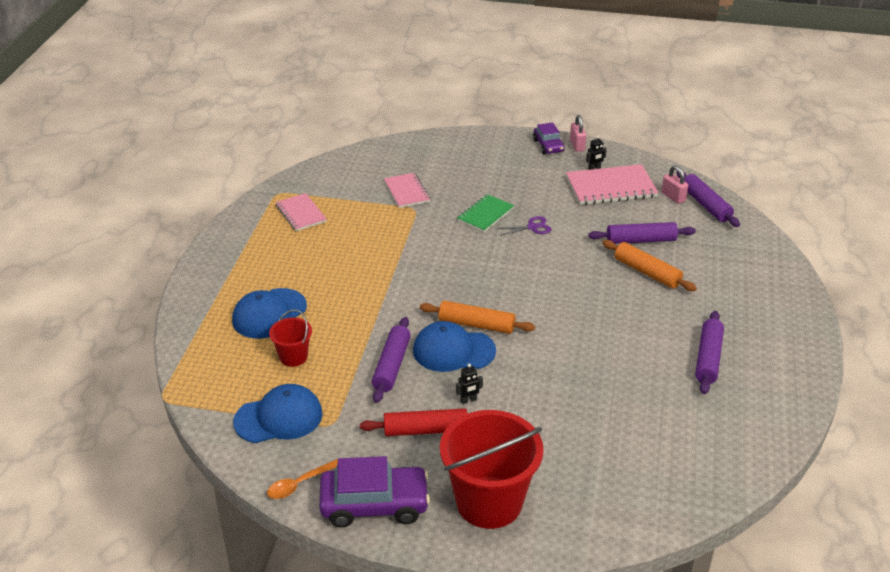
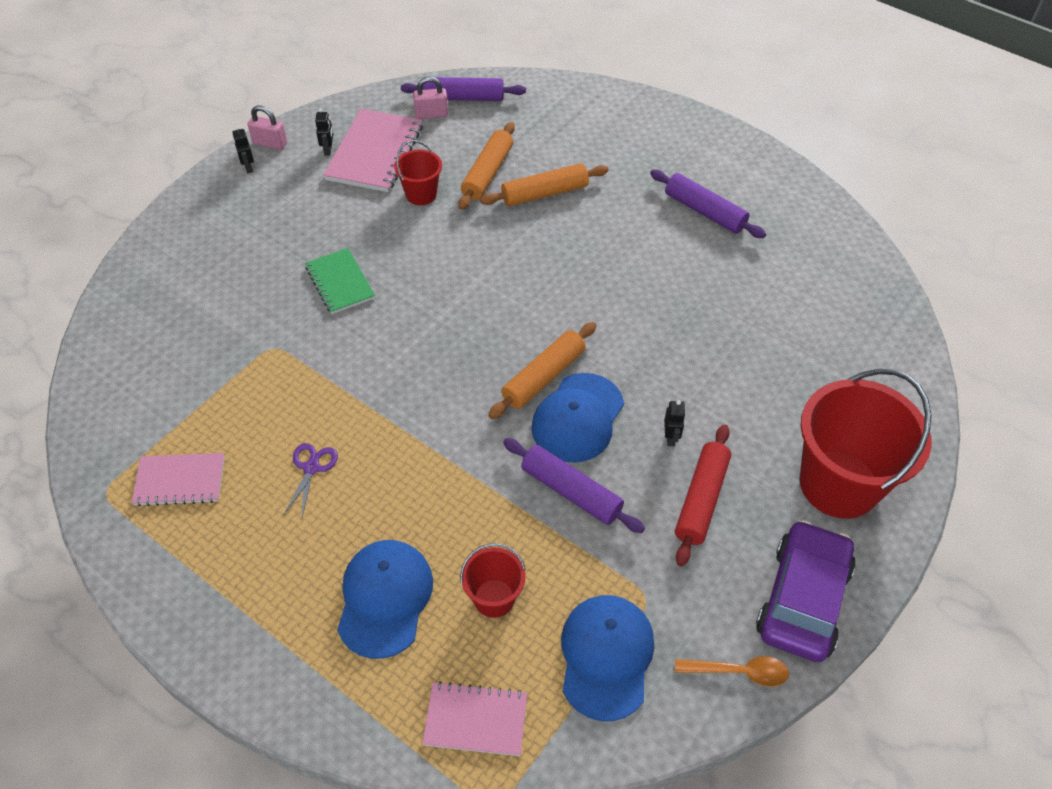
camera: 65 degrees left, 15 degrees up
(269, 314) = (385, 598): blue cap -> blue cap turned 150 degrees counterclockwise
(299, 484) = (738, 672): orange spoon -> orange spoon turned 75 degrees counterclockwise
(406, 192) = (228, 341): pink notebook -> pink notebook (475, 720)
(532, 227) = (397, 250): purple scissors -> purple scissors (311, 468)
(548, 146) = (248, 167): purple car -> black robot
(592, 219) = (421, 194): none -> red bucket
(641, 240) = (487, 173): purple rolling pin -> orange rolling pin

